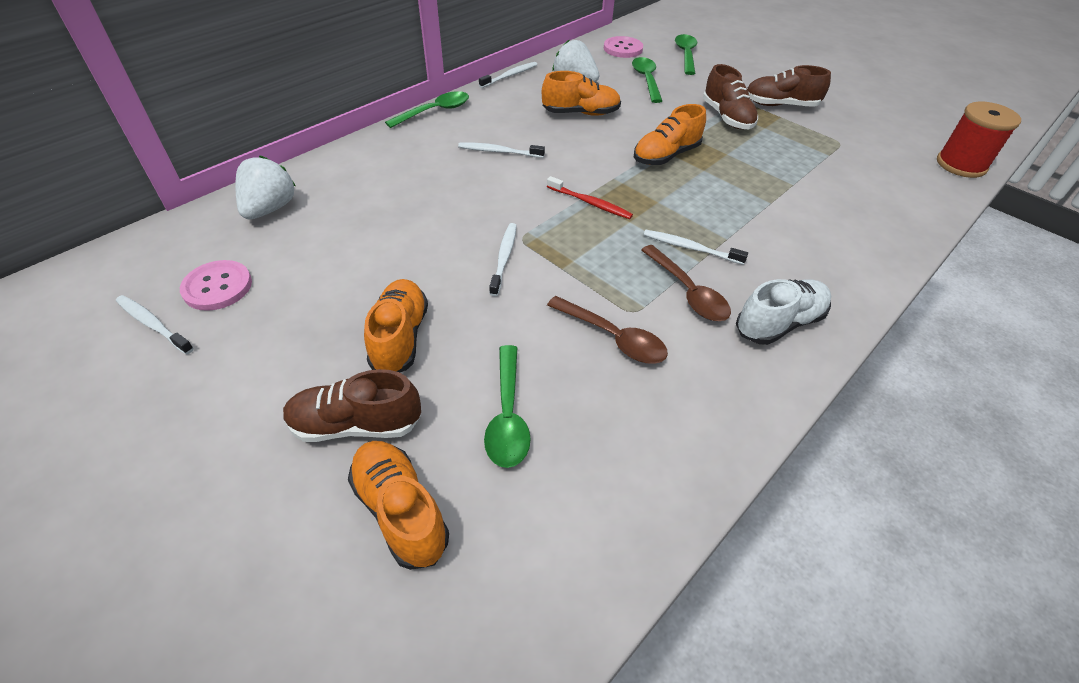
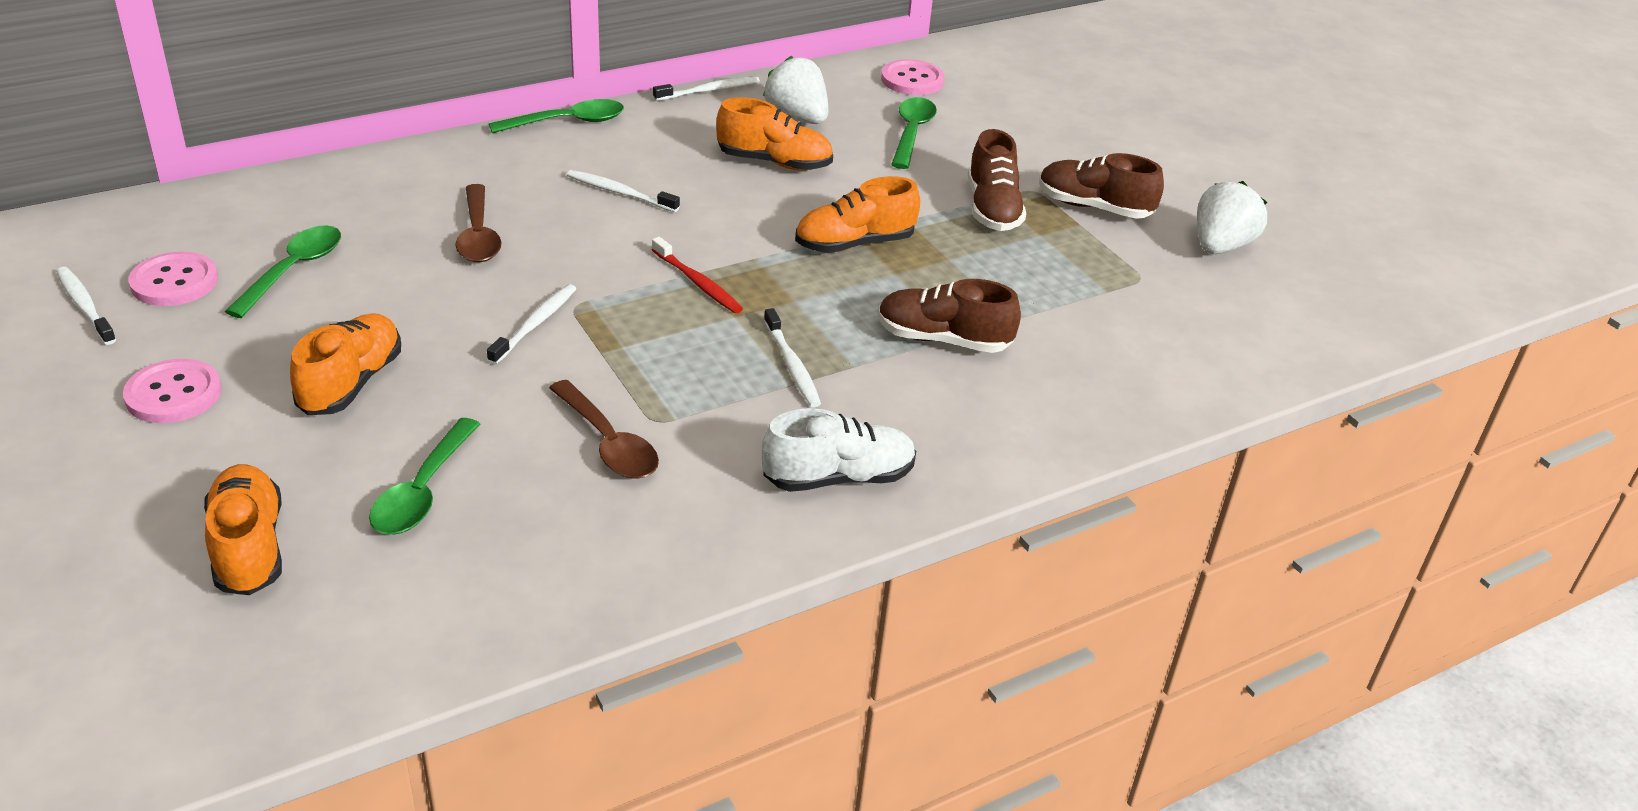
camera: 15 degrees right, 10 degrees down
(264, 384) = (173, 394): none -> pink button
(270, 209) = (281, 206): white strawberry -> white strawberry (1220, 246)
(356, 424) = (249, 457): brown shoe -> brown shoe (943, 340)
(685, 55) = (1006, 106): green spoon -> green spoon (293, 270)
(688, 292) = (746, 415): brown spoon -> brown spoon (478, 235)
(690, 248) = (792, 366): white toothbrush -> white toothbrush turned 150 degrees counterclockwise
(961, 165) = (1309, 346): red spool -> none

